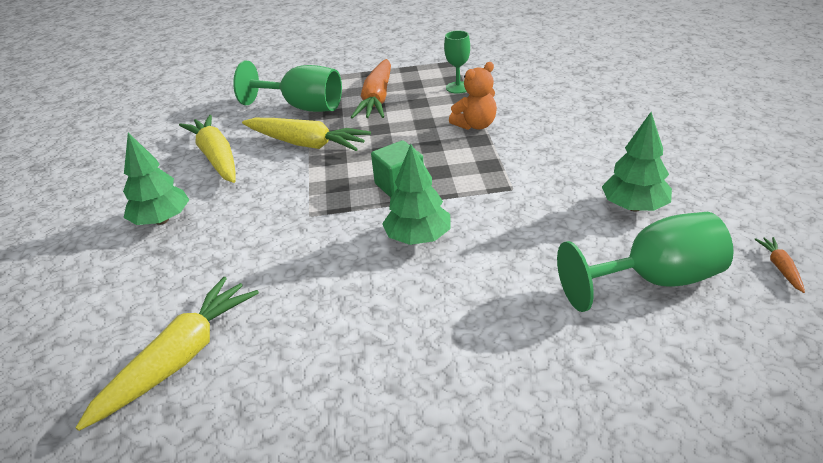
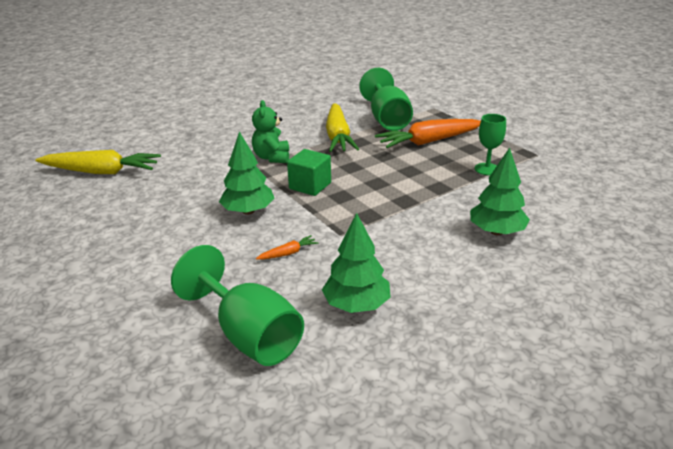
camera: 60 degrees right, 5 degrees down
(161, 220) = (219, 124): green tree -> green tree (496, 231)
(216, 157) = (297, 115): yellow carrot -> none
(307, 197) = (272, 157): none -> green teddy bear
(475, 125) = (428, 193): orange teddy bear -> none
(780, 268) = (308, 416): orange carrot -> orange carrot (288, 253)

